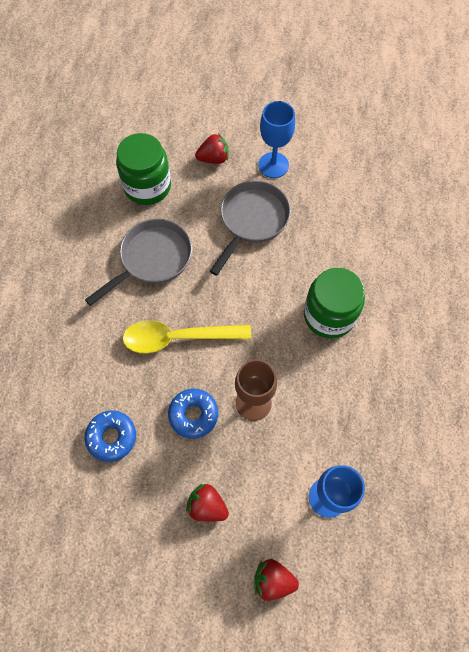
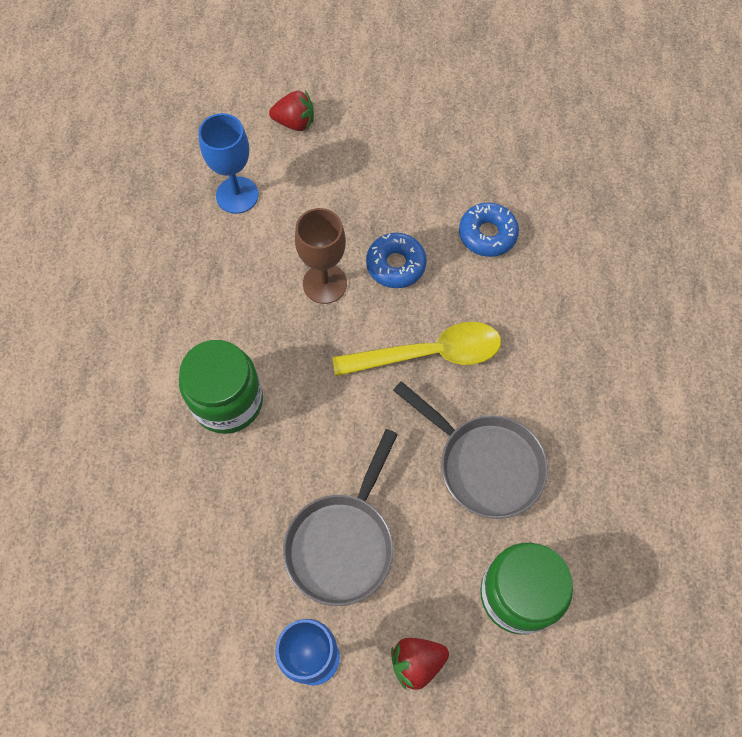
camera: 175 degrees right, 0 degrees up
(152, 259) = (484, 464): grey pan -> grey pan turned 90 degrees counterclockwise
(207, 506) = (368, 178): red strawberry -> none

